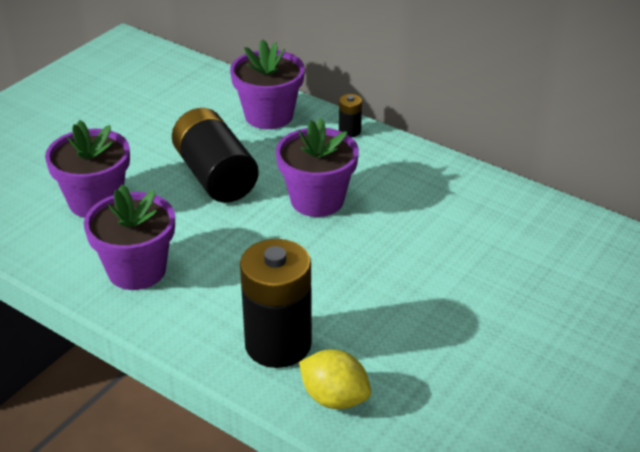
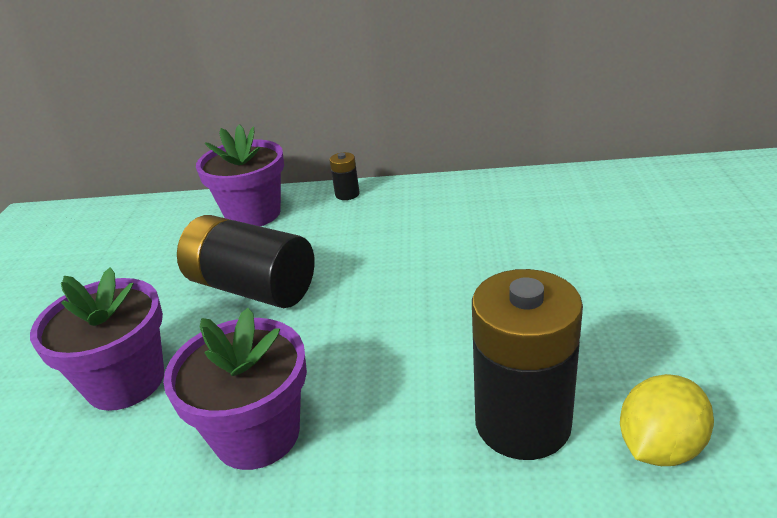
camera: 30 degrees left, 5 degrees down
(317, 200) = (385, 260): purple flower pot -> none
(334, 398) = (659, 447): yellow lemon -> yellow lemon turned 45 degrees counterclockwise

